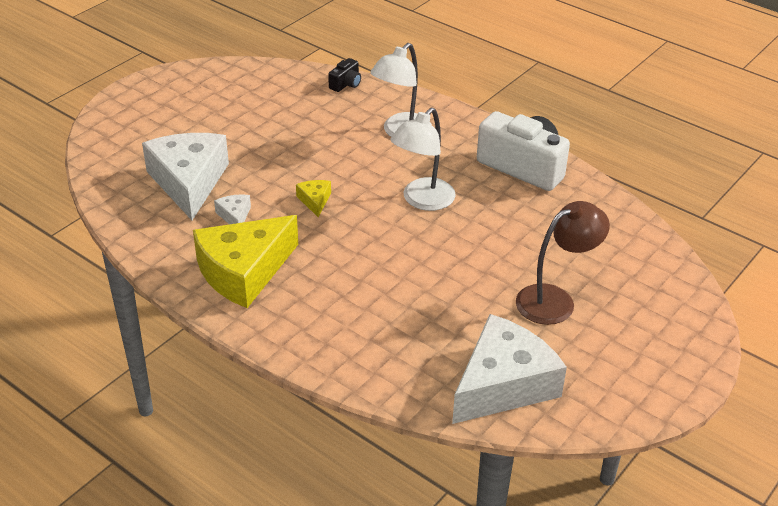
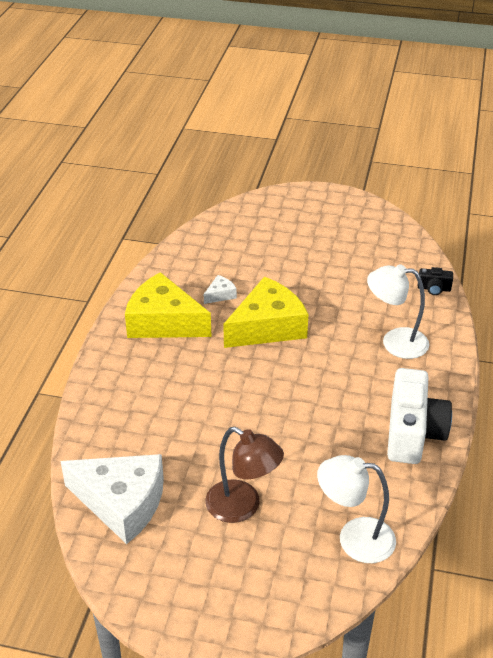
camera: 65 degrees right, 0 degrees up
(189, 182) = (242, 259): white cheese -> none
(315, 201) = (268, 327): yellow cheese -> yellow cheese, size x2.39
(422, 201) = (313, 385): white lamp -> white lamp (354, 538)

